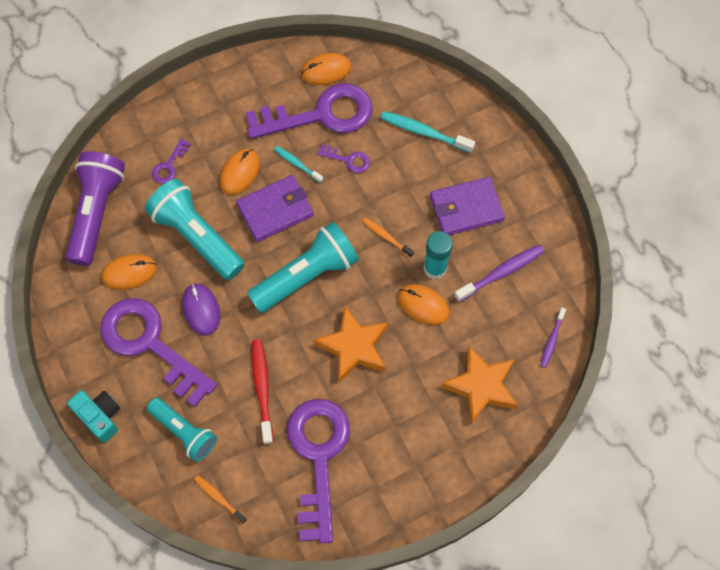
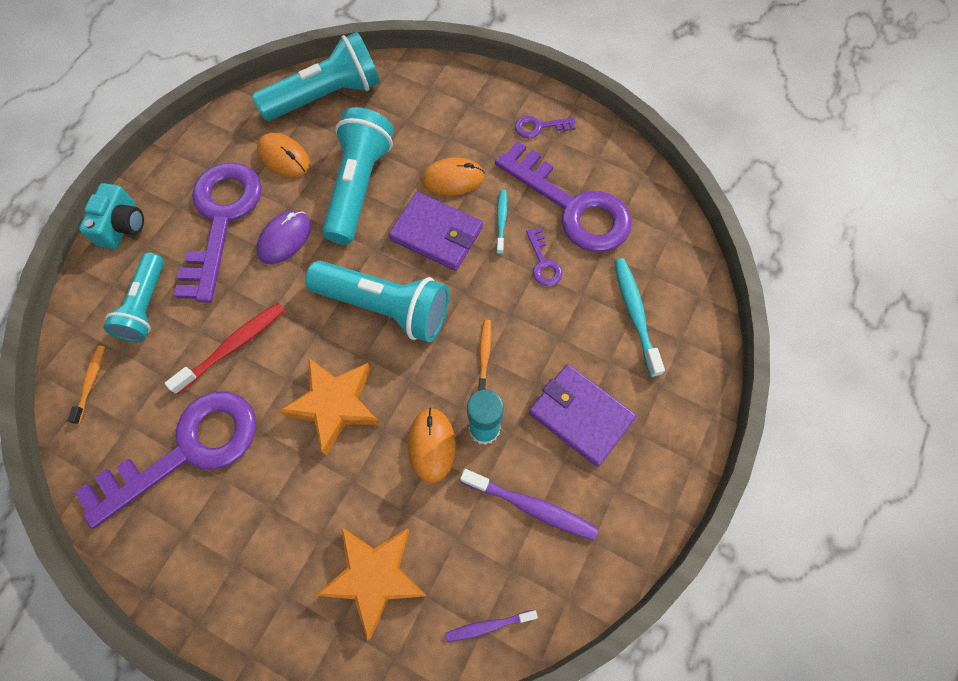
camera: 55 degrees right, 0 degrees up
(97, 212) = (326, 96): purple flashlight -> turquoise flashlight
(169, 165) = (415, 119): purple key -> purple key (539, 127)
(326, 70) = (624, 180): orange mouse -> none

